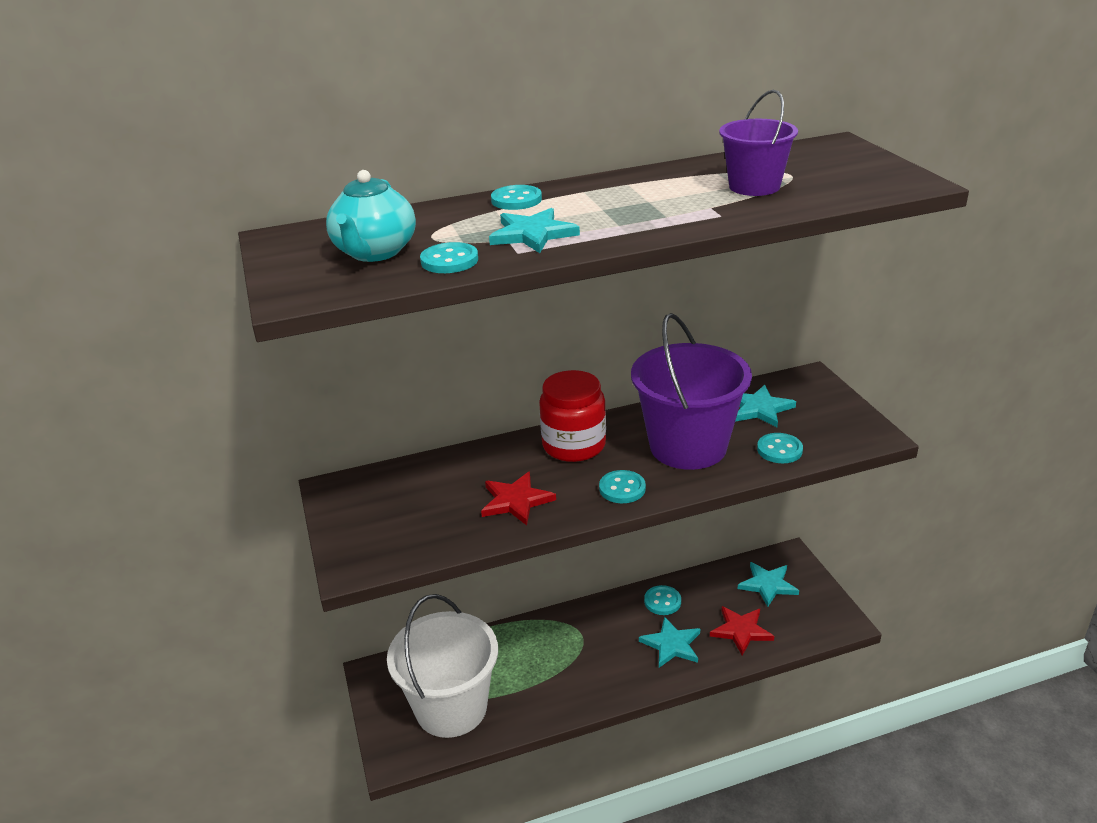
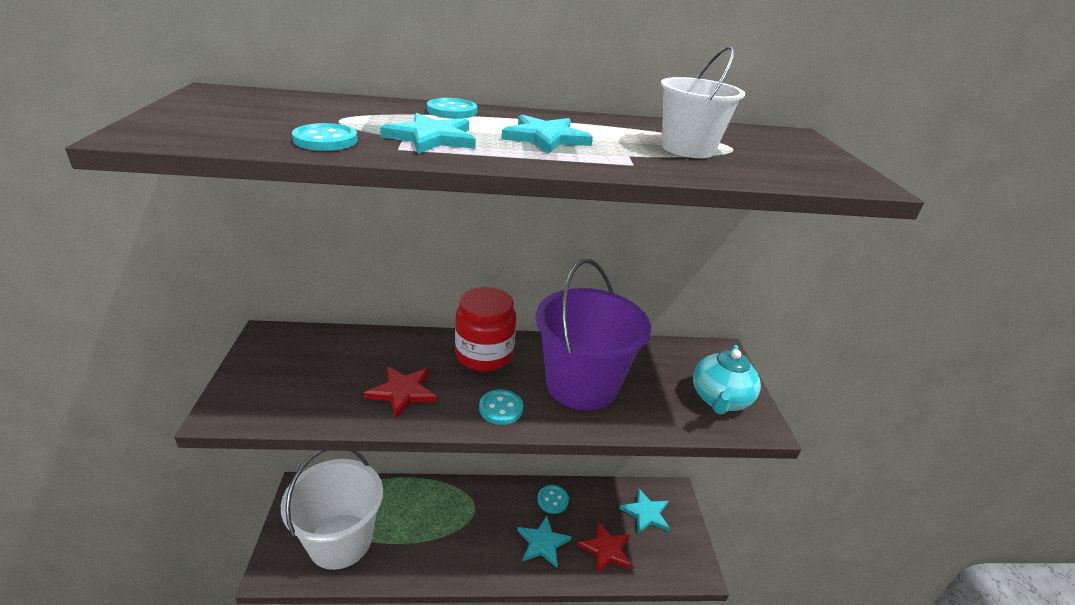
camera: 10 degrees right, 0 degrees up
(375, 252) = (271, 119): turquoise teapot -> turquoise teapot (720, 399)
(754, 186) = (687, 149): purple bucket -> white bucket
(759, 408) = (663, 367): turquoise star -> turquoise star (546, 138)
(779, 450) = (663, 413): turquoise button -> none

